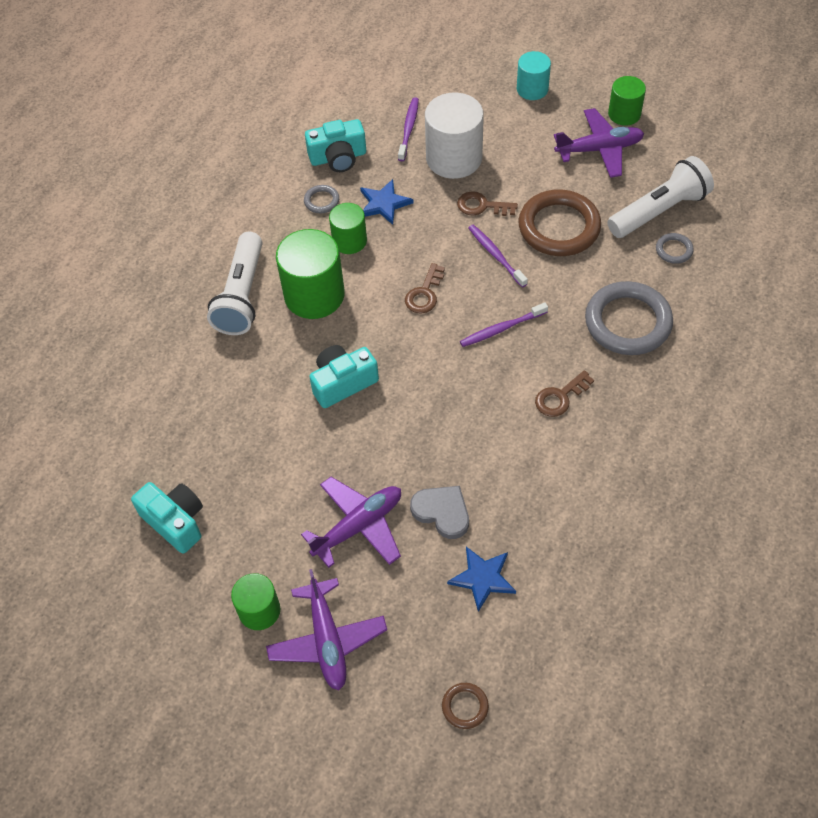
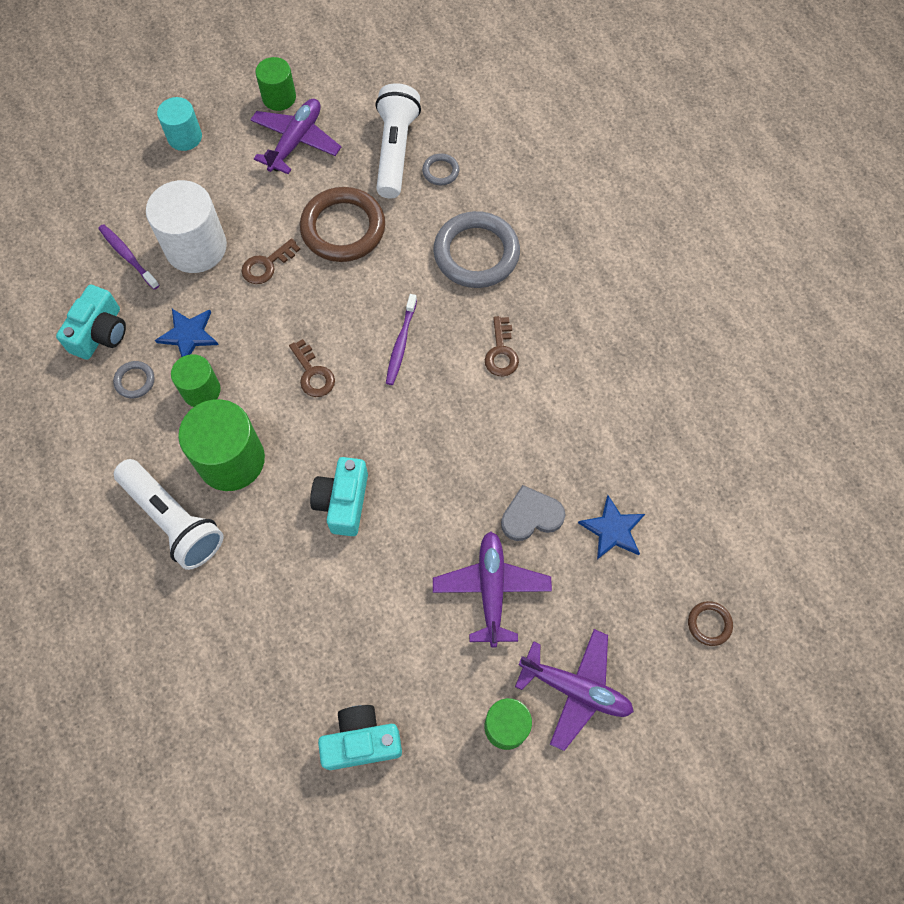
camera: 55 degrees left, 10 degrees up
(495, 255) = (325, 293): purple toothbrush -> none

